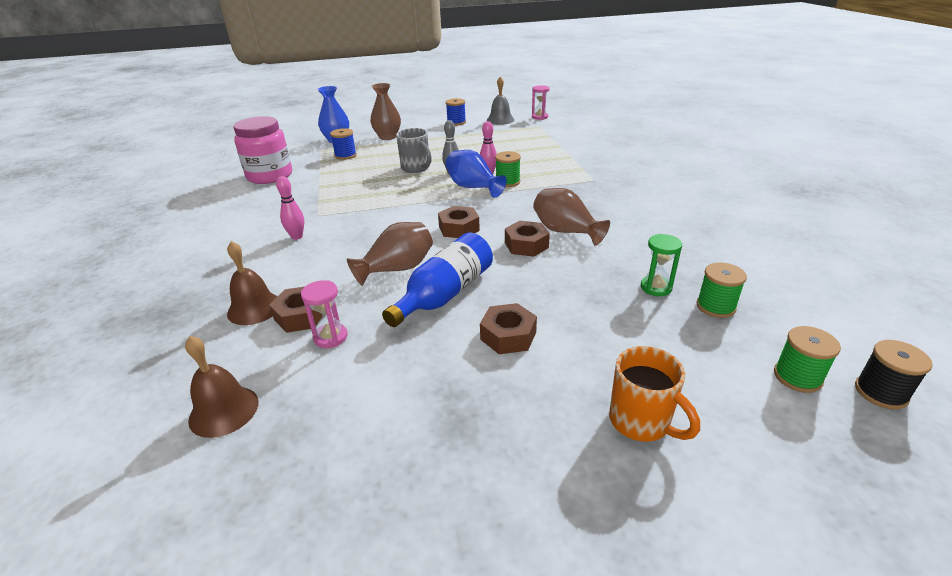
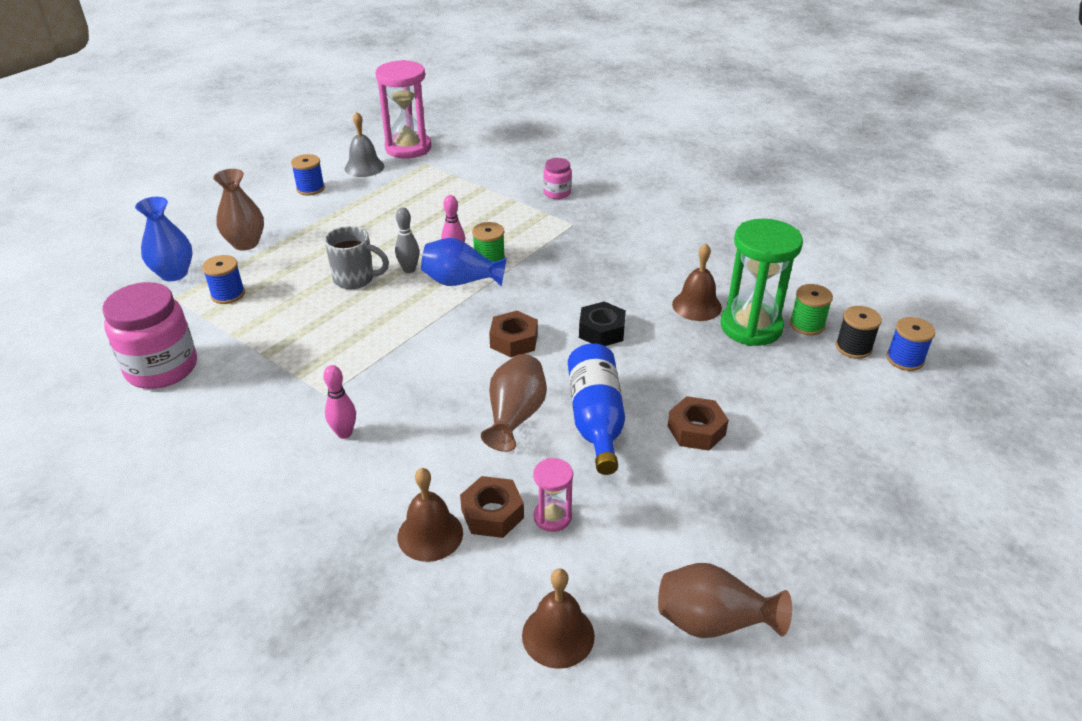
camera: 40 degrees left, 5 degrees up
(526, 245) = (601, 331): brown nut -> black nut
(539, 117) = (408, 148): pink hourglass -> pink hourglass, size x2.05
(565, 231) = (618, 300): brown vase -> brown vase (713, 621)
(607, 161) = (557, 193): none -> pink jar
(625, 256) = (697, 306): none -> brown bell
(641, 422) = (856, 447): orange mug -> none
(656, 287) = (751, 327): green hourglass -> green hourglass, size x2.05
(797, 377) = (904, 359): green spool -> blue spool
(880, 392) = (953, 346): black spool -> black spool (853, 347)

